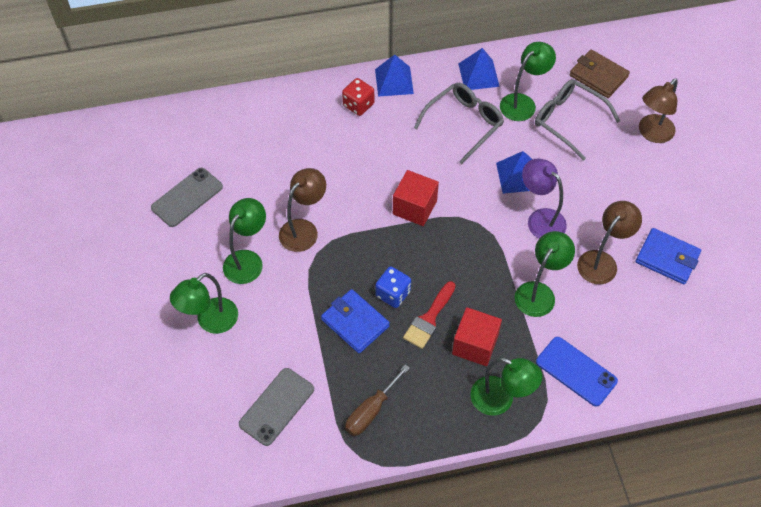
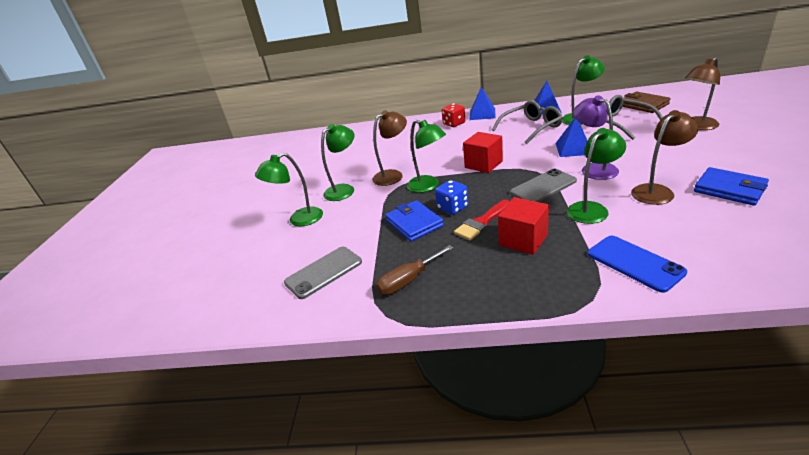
camera: 20 degrees right, 25 degrees down
(187, 197) = (319, 162): grey phone -> grey phone (543, 187)
(500, 400) = (546, 280): green lamp -> green lamp (428, 186)

